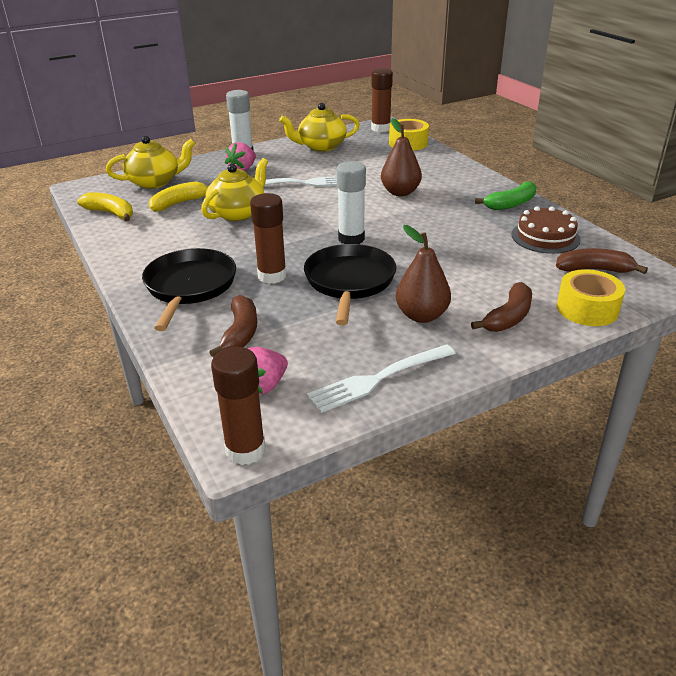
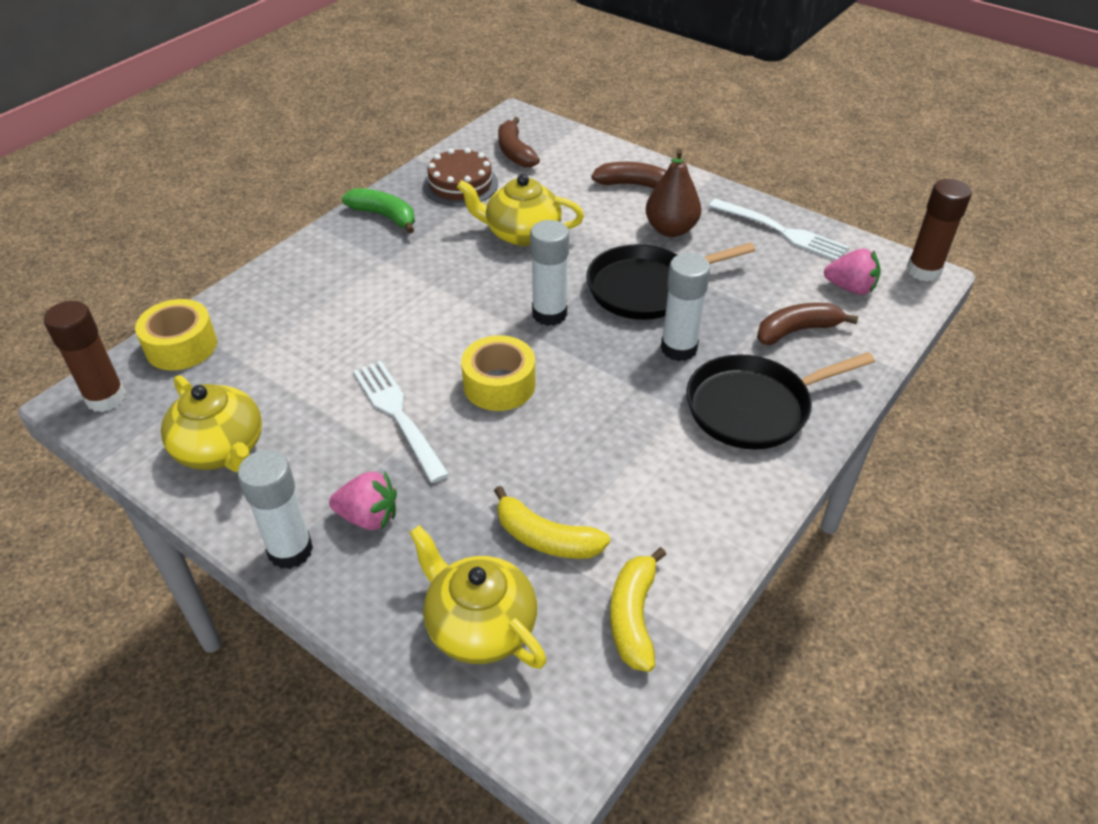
camera: 115 degrees left, 10 degrees up
(238, 213) = (539, 448): yellow teapot -> yellow teapot (521, 233)
(272, 276) = (678, 348): brown glue stick -> white glue stick
(400, 192) = (389, 308): brown pear -> none
(587, 309) = (589, 150): yellow tape -> yellow tape (499, 385)

